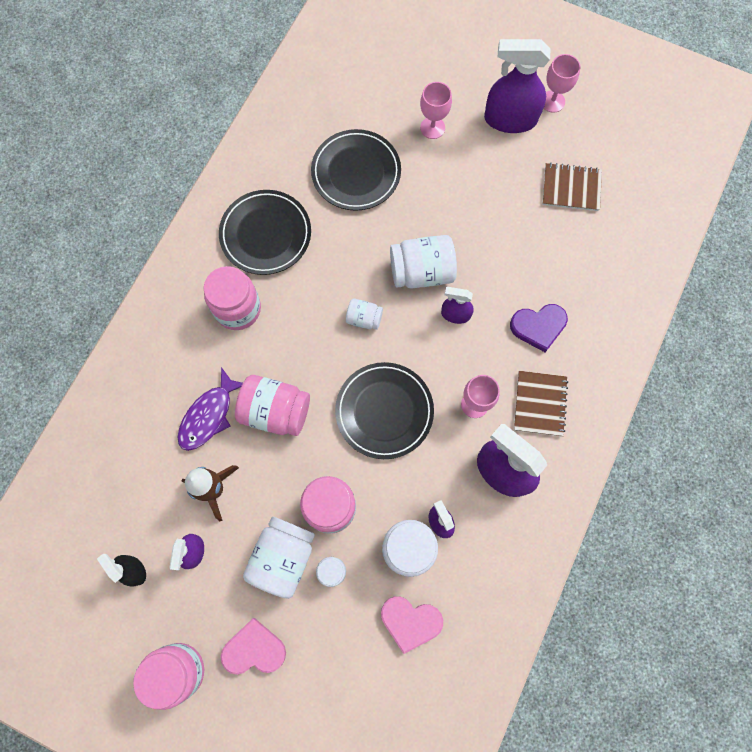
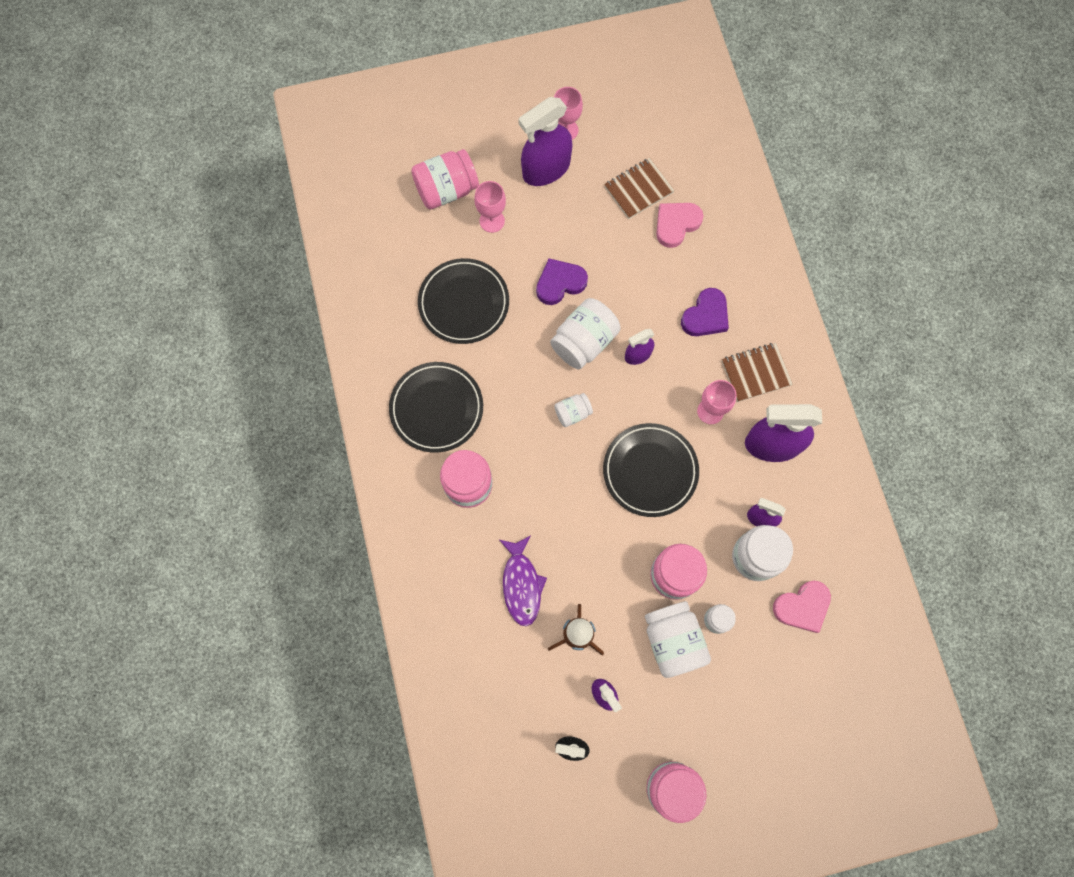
camera: 40 degrees left, 0 degrees up
(254, 649) = (711, 724): pink heart -> pink heart (676, 224)
(275, 411) = (569, 538): pink jar -> pink jar (446, 190)
(443, 213) = (560, 283): none -> purple heart
(540, 404) = (756, 373): brown notebook -> brown notebook turned 75 degrees counterclockwise

